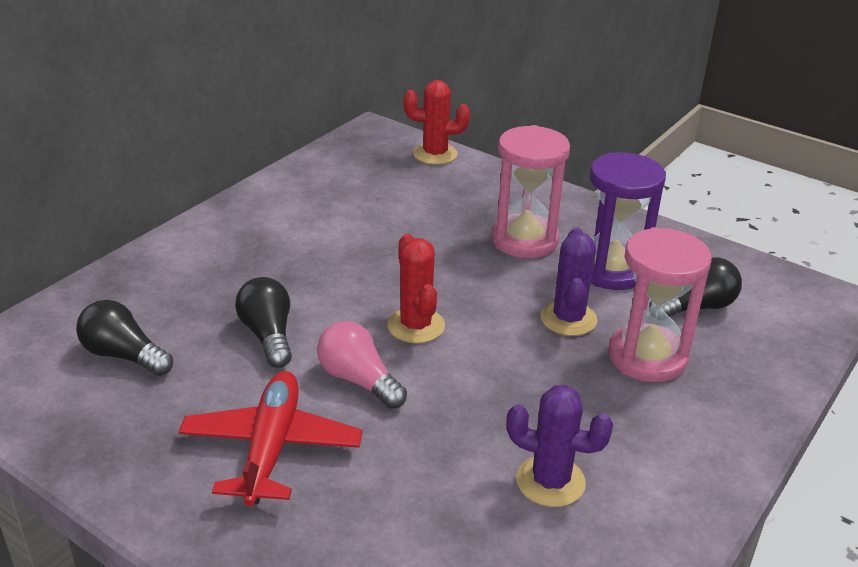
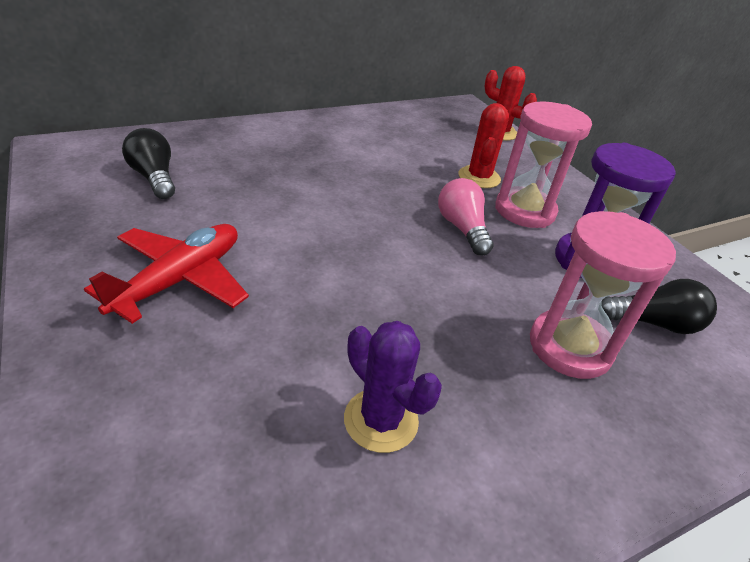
camera: 25 degrees right, 5 degrees up
(268, 335) = (262, 202): black light bulb -> none
(358, 380) = (295, 259): pink light bulb -> pink light bulb (462, 228)
(416, 326) = (378, 238): red cactus -> red cactus (479, 177)
(568, 319) = (516, 284): purple cactus -> none

